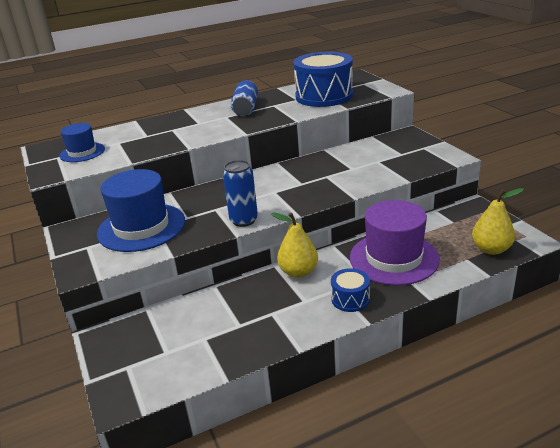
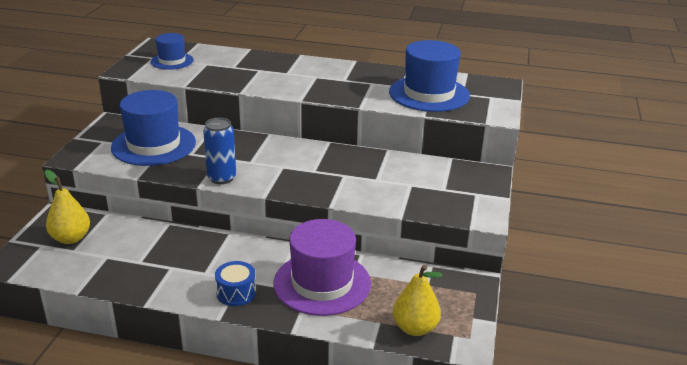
camera: 35 degrees right, 0 degrees up
(246, 108) = (344, 76): blue can -> none
(298, 272) = (236, 248): yellow pear -> yellow pear (71, 238)
(324, 96) = (429, 94): blue drum -> blue hat

